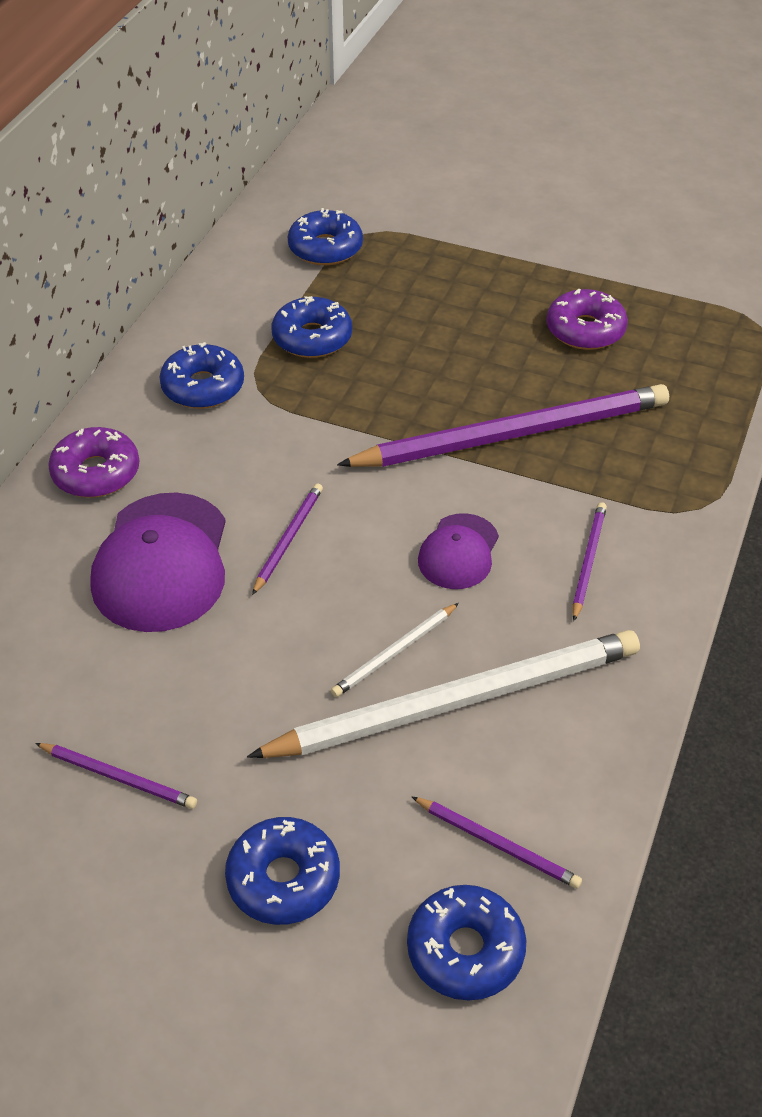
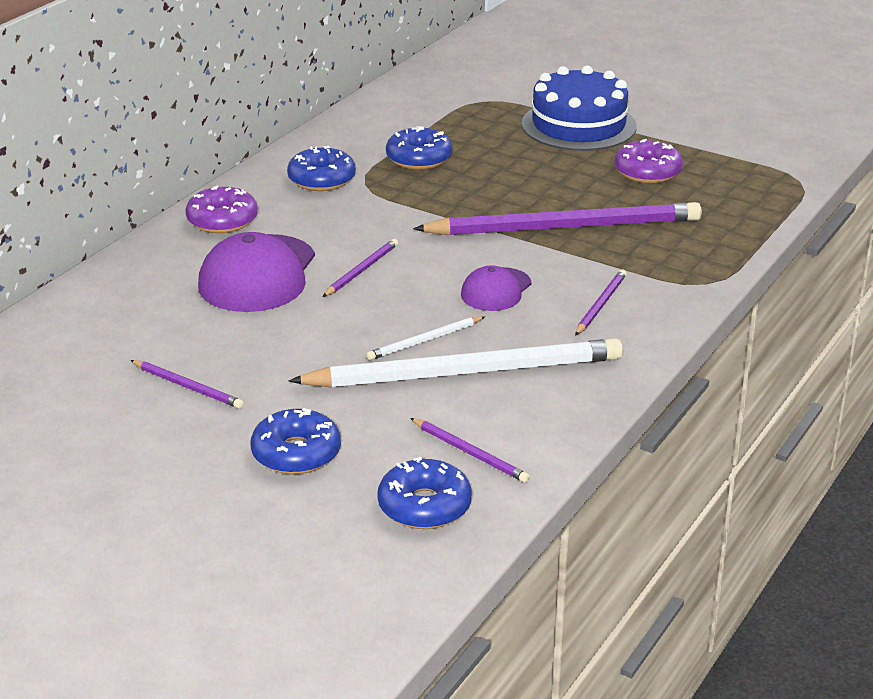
camera: 10 degrees right, 15 degrees down
(325, 248) = (447, 107): blue donut -> none
(486, 261) = (578, 125): none -> blue cake

